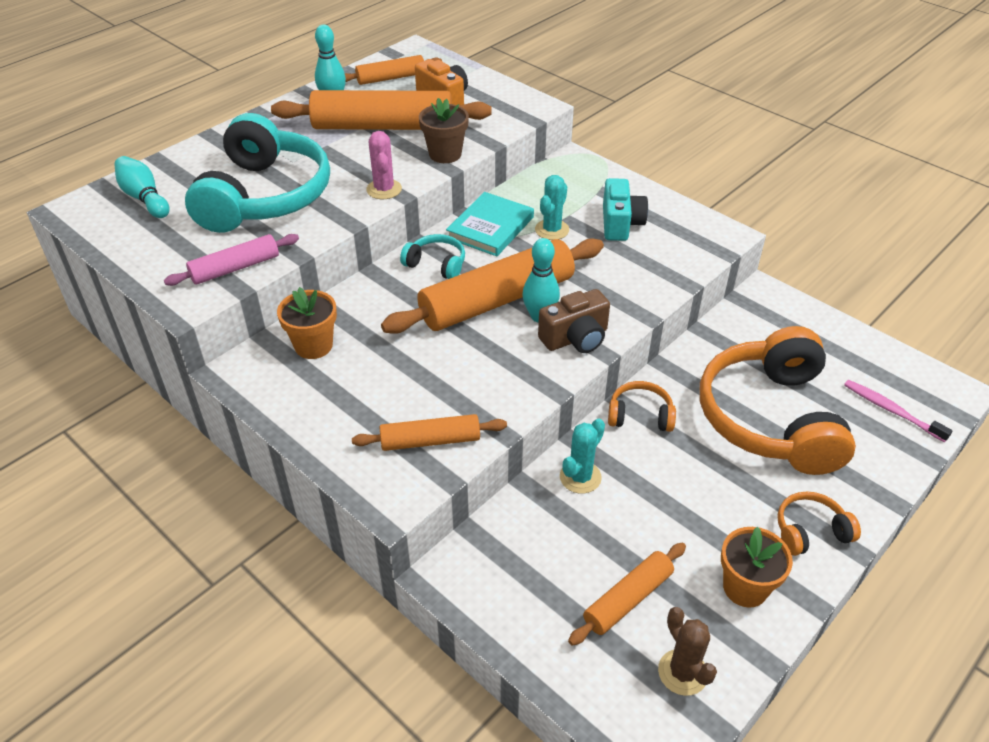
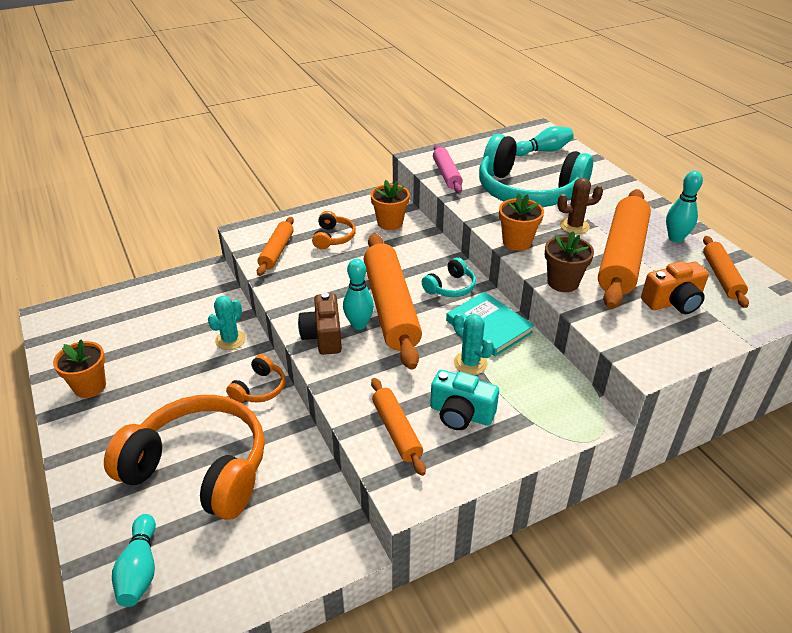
camera: 110 degrees right, 5 degrees down
(384, 189) = (517, 242): pink cactus -> orange flower pot
(580, 477) = (230, 340): turquoise cactus -> turquoise cactus turned 60 degrees clockwise
(628, 599) = (132, 332): orange rolling pin -> orange rolling pin (396, 431)
(682, 672) = (73, 339): brown cactus -> brown cactus (574, 226)
(810, 531) = (92, 440): orange headphones -> orange headphones (333, 238)
(891, 410) = (140, 570): pink toothbrush -> turquoise bowling pin

